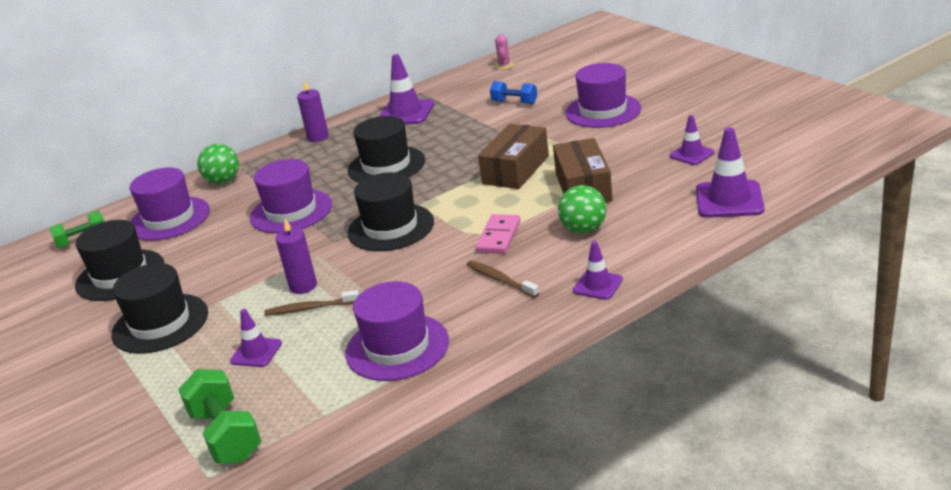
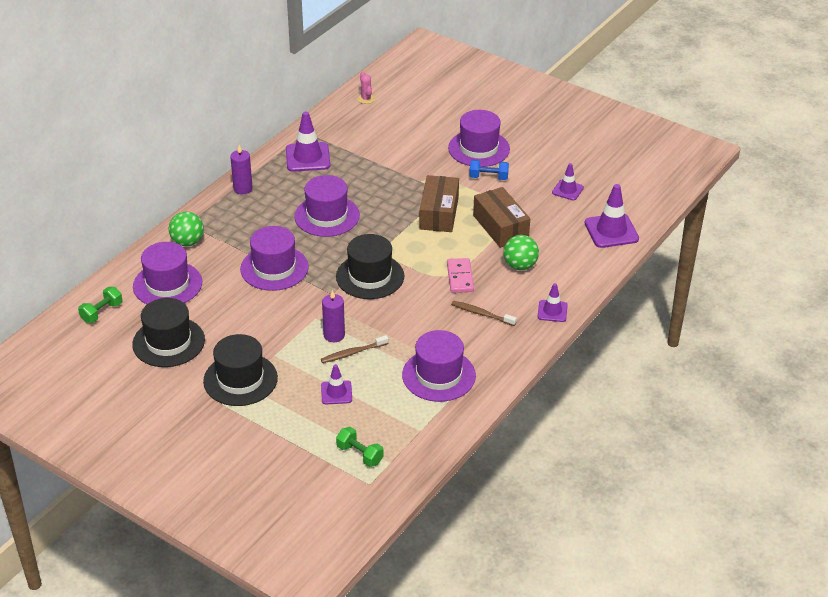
camera: 25 degrees left, 10 degrees up
(226, 435) = (360, 454): green dumbbell -> green dumbbell, size x0.64
(386, 165) = (327, 216): black hat -> purple hat
(514, 102) = (399, 142): blue dumbbell -> blue dumbbell (488, 177)

